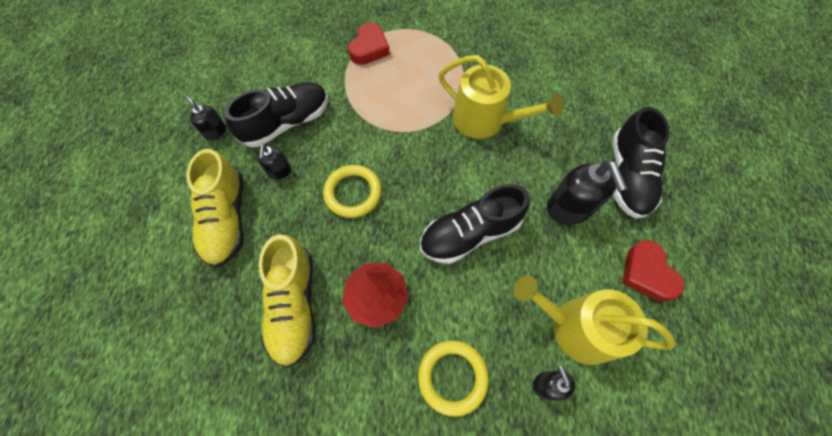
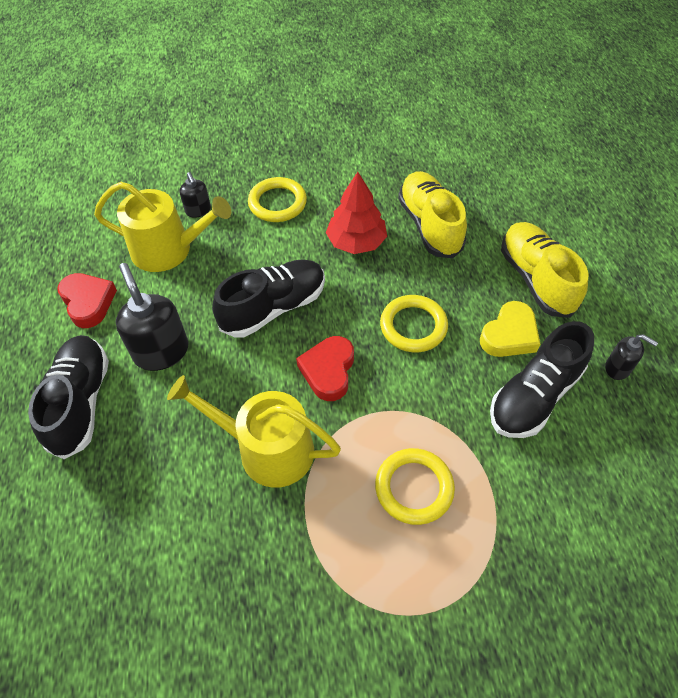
camera: 170 degrees right, 10 degrees down
(279, 171) = (509, 335): black soap dispenser -> yellow heart
(369, 48) = (474, 551): red heart -> red heart (328, 371)
(392, 83) = (414, 488): none -> yellow ring

